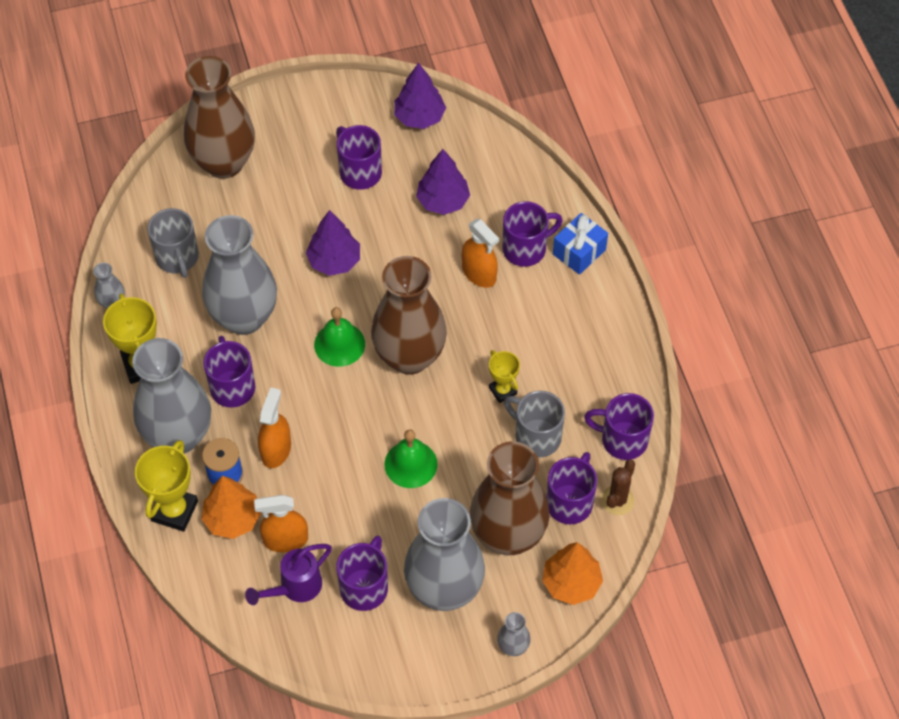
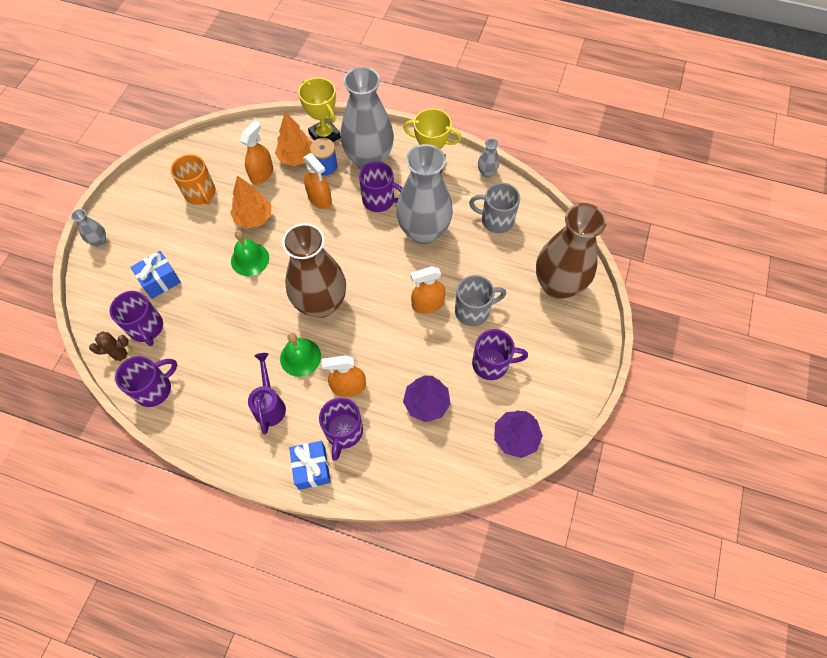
camera: 125 degrees right, 5 degrees up
(294, 588) = (231, 163): purple watering can -> purple watering can (270, 404)
(334, 261) = (427, 304): purple tree -> orange spray bottle
(339, 344) = (362, 270): green bell -> green bell (300, 357)
(365, 587) = (200, 194): purple mug -> orange mug
(444, 589) = (162, 229): grey vase -> none
(503, 390) = (251, 341): yellow trophy -> none
(508, 535) = (160, 280): brown vase -> blue gift
(536, 436) = (204, 339): grey mug -> grey mug (473, 311)
(571, 583) = (101, 294): orange tree -> orange tree (254, 218)
(617, 500) = (121, 356): brown cactus -> brown cactus turned 75 degrees counterclockwise

